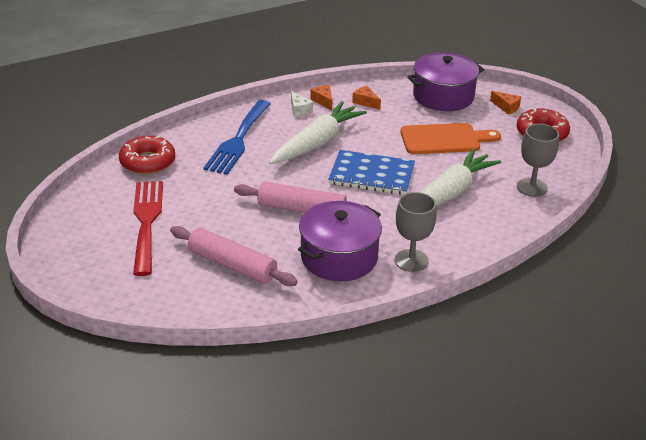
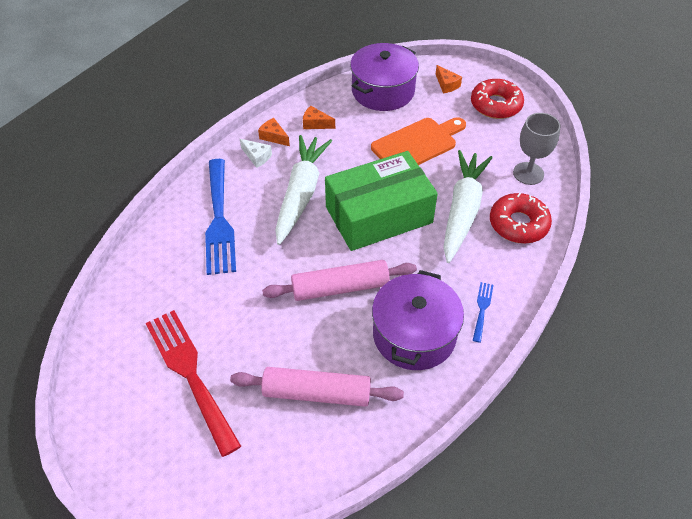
camera: 25 degrees left, 15 degrees up
(148, 162) = (140, 288): red donut -> red donut (518, 224)
(371, 175) = (379, 215): blue notebook -> green box
(411, 260) = (482, 309): grey goblet -> blue fork
(506, 107) = (446, 85): orange cheese -> orange cheese turned 45 degrees clockwise

